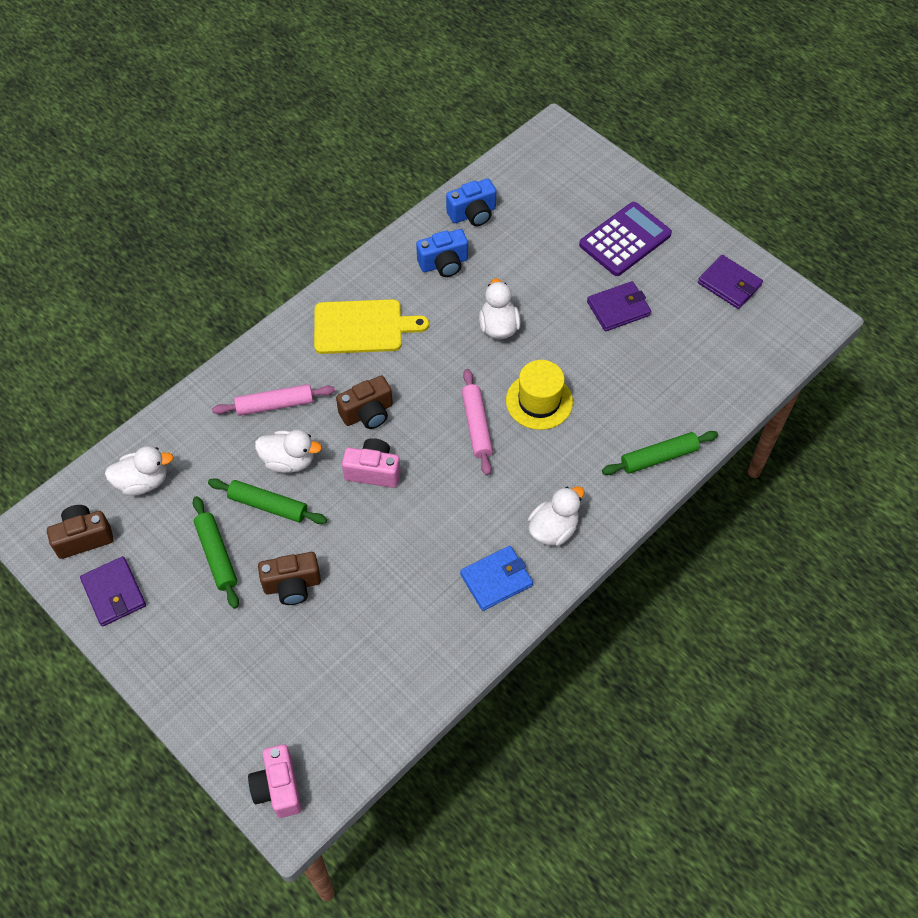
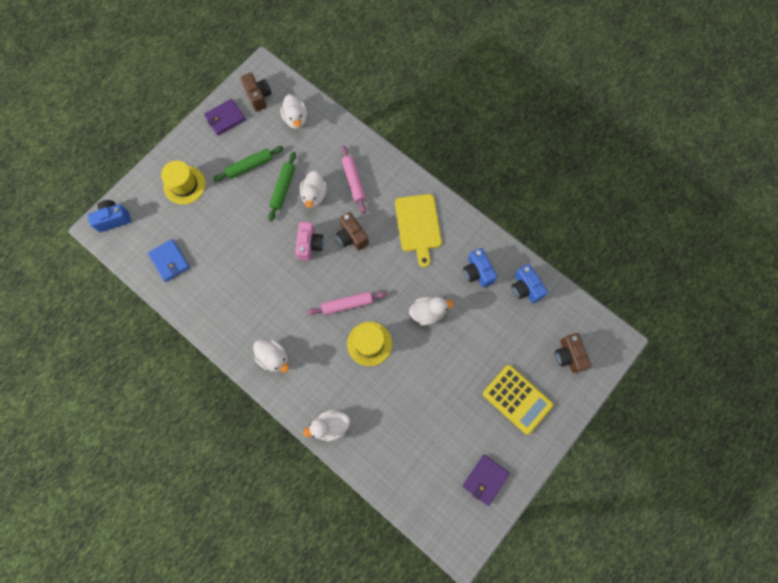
camera: 85 degrees right, 15 degrees up
(232, 662) = (184, 185): none -> yellow hat
(278, 787) = (113, 219): pink camera -> blue camera
(292, 585) = (231, 209): brown camera -> brown camera (568, 355)
(496, 580) = (237, 325): blue wallet -> blue wallet (169, 261)
(618, 308) = (453, 395): purple wallet -> none
(625, 240) = (517, 399): purple calculator -> yellow calculator
(659, 457) = (331, 426): green rolling pin -> white duck

